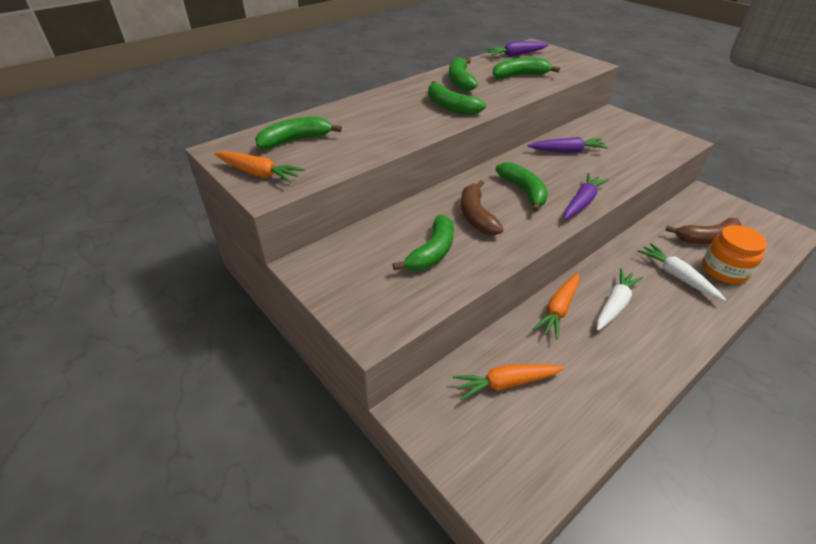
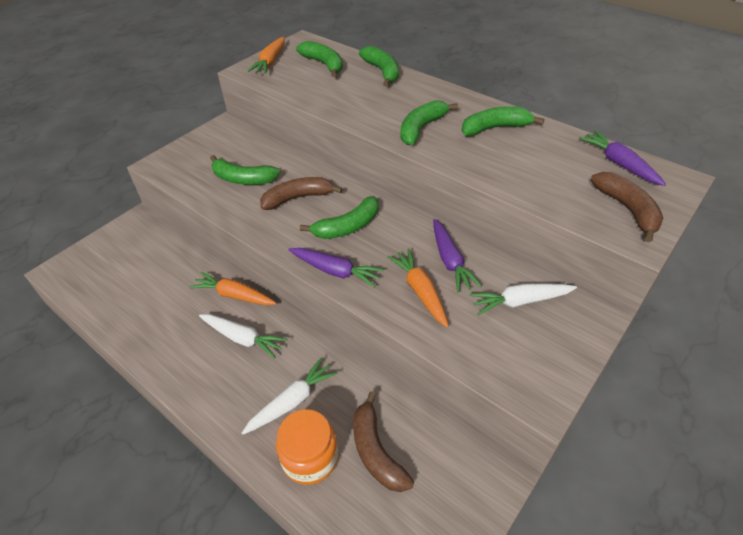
camera: 80 degrees right, 5 degrees up
(506, 383) = (155, 264): orange carrot -> orange carrot (420, 291)
(520, 75) = (542, 170): green banana -> green banana (382, 71)
(564, 61) = (627, 209): none -> brown banana
(605, 134) = (520, 301): none -> white carrot

